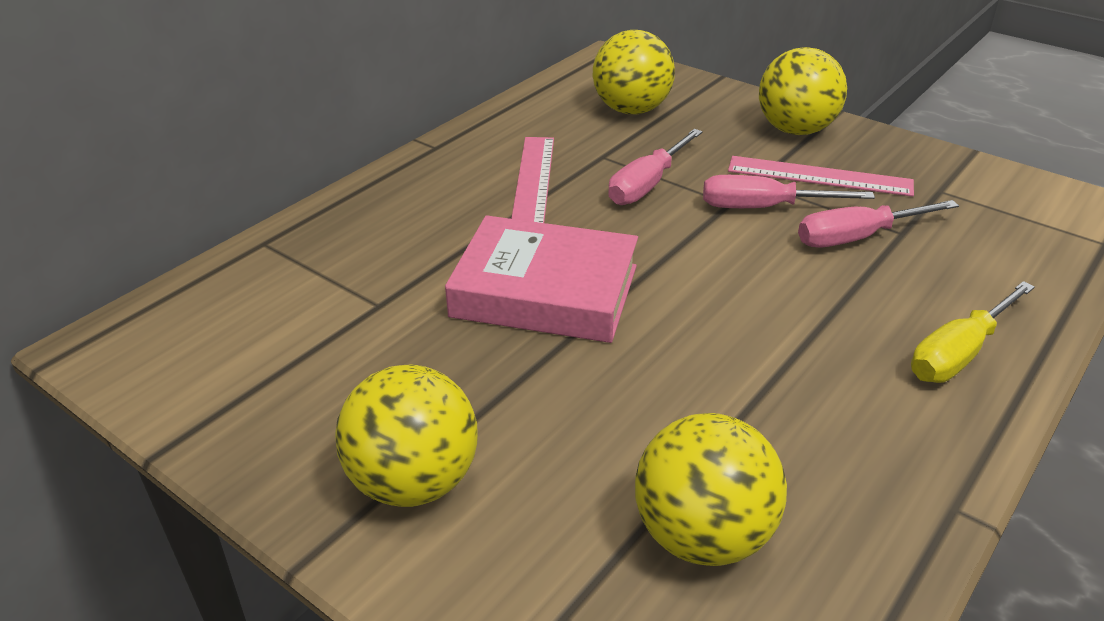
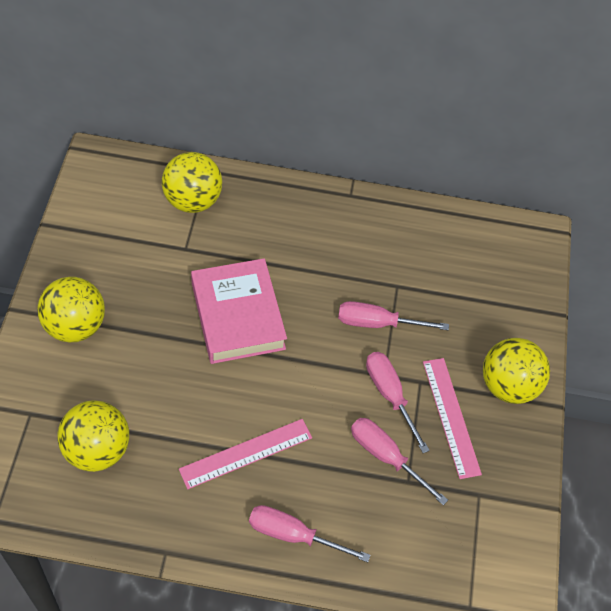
camera: 55 degrees right, 20 degrees up
(533, 181) = (343, 262): pink ruler -> pink ruler (246, 453)
(631, 110) = (470, 278): yellow ball -> yellow ball (192, 200)
(959, 353) = (293, 535): yellow screwdriver -> pink screwdriver

